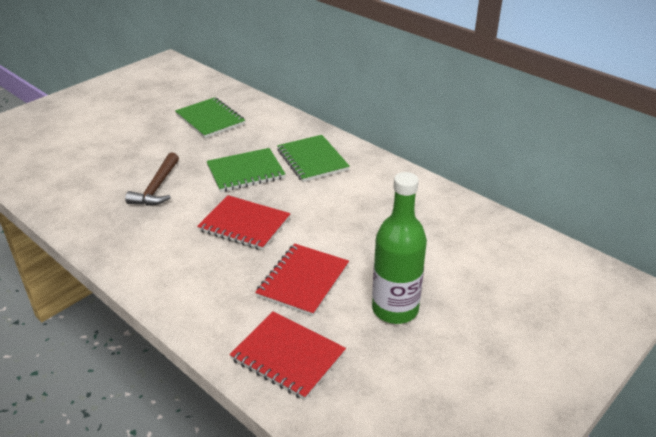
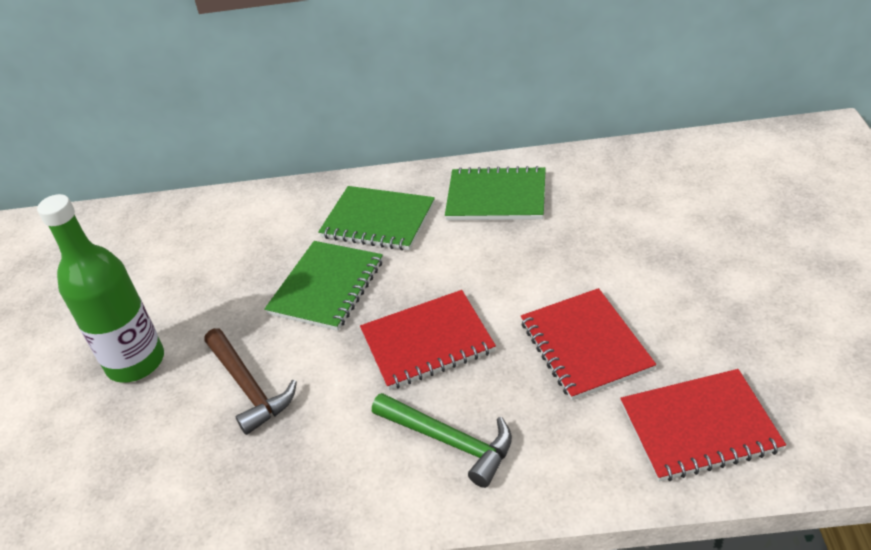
camera: 40 degrees left, 5 degrees up
(186, 269) = (450, 441): none -> green hammer
(210, 119) = (173, 262): green notebook -> green notebook (496, 197)
(395, 309) = (704, 299): green bottle -> green bottle (135, 362)

